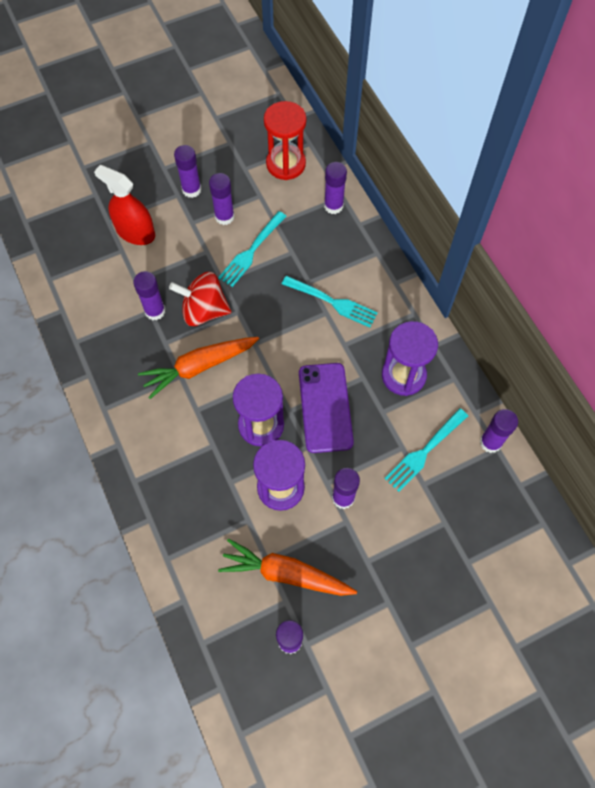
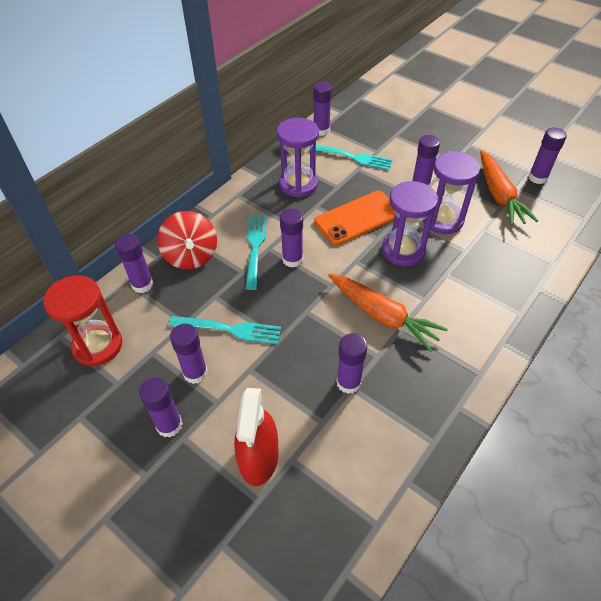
camera: 115 degrees left, 15 degrees down
(204, 310) = (321, 339): red spinning top -> red spinning top (191, 256)
(301, 326) = (292, 259): none -> purple glue stick
(325, 407) = (358, 218): purple phone -> orange phone

